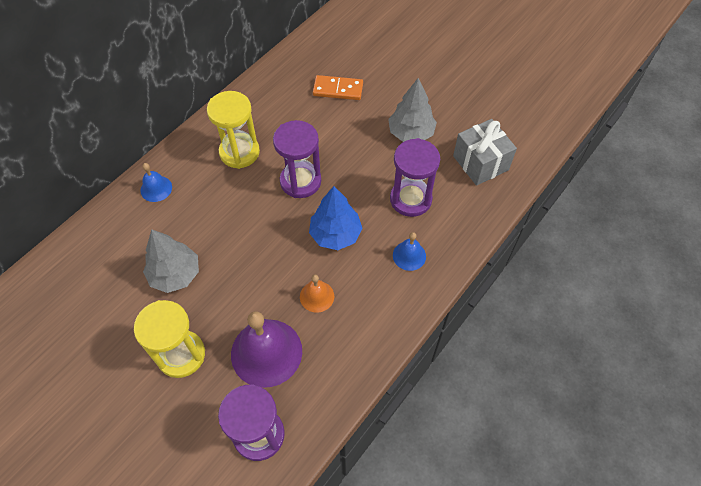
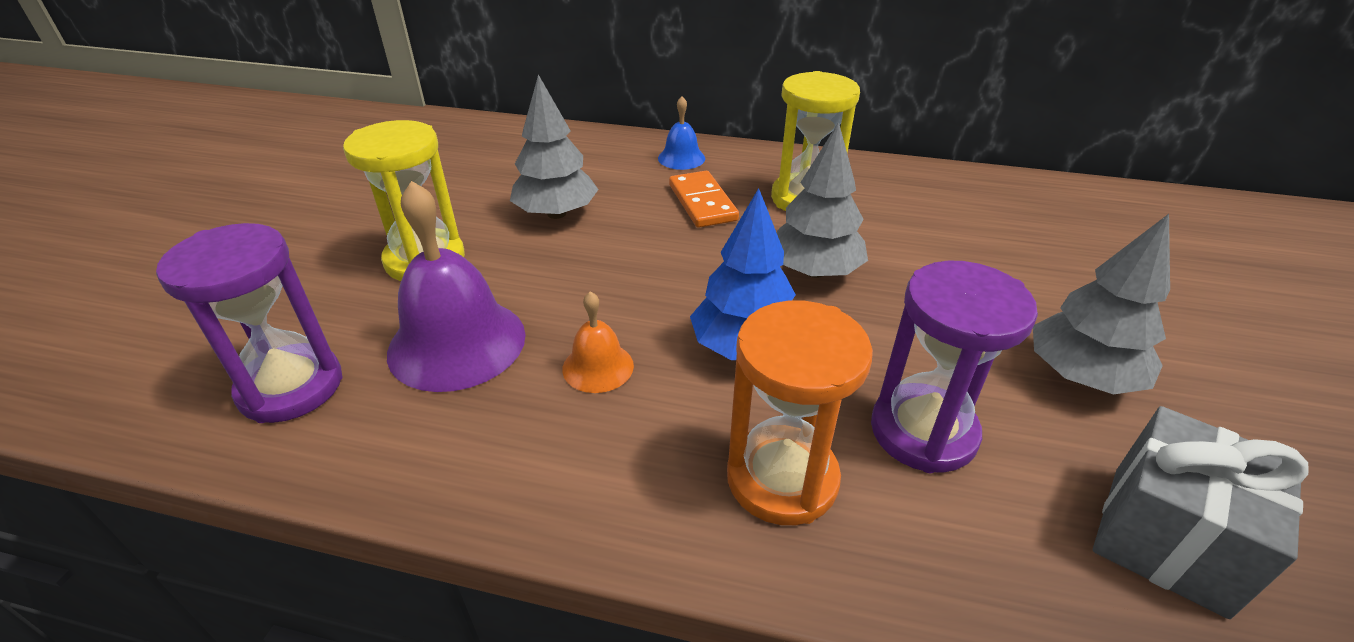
camera: 65 degrees right, 20 degrees down
(300, 181) = (814, 271): purple hourglass -> grey tree
(338, 89) = (1043, 250): orange domino -> orange domino (702, 202)
(409, 255) = (782, 478): blue bell -> orange hourglass

